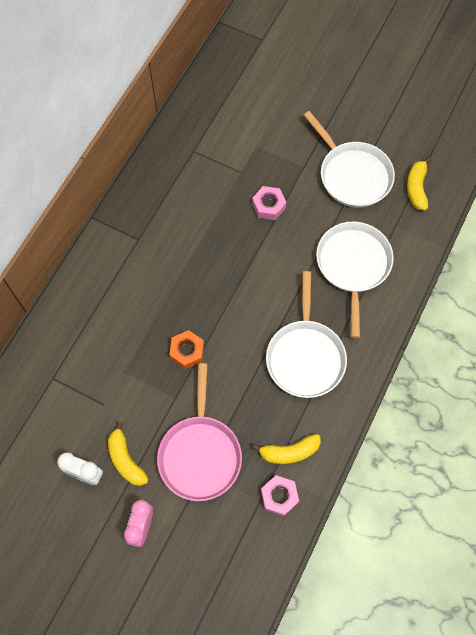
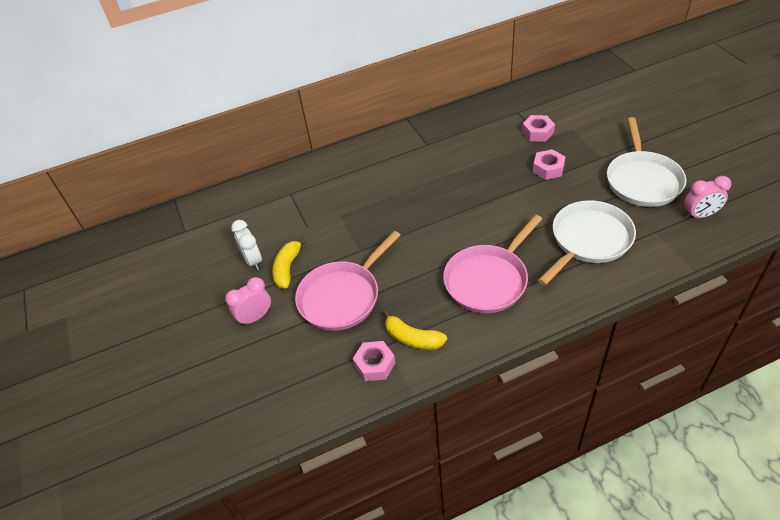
camera: 45 degrees right, 20 degrees down
(187, 351) = (397, 227): orange nut -> none
(229, 167) = (538, 132): none -> pink nut
(305, 356) = (488, 280): white pan -> pink pan
(416, 188) = (700, 215): yellow banana -> pink clock

